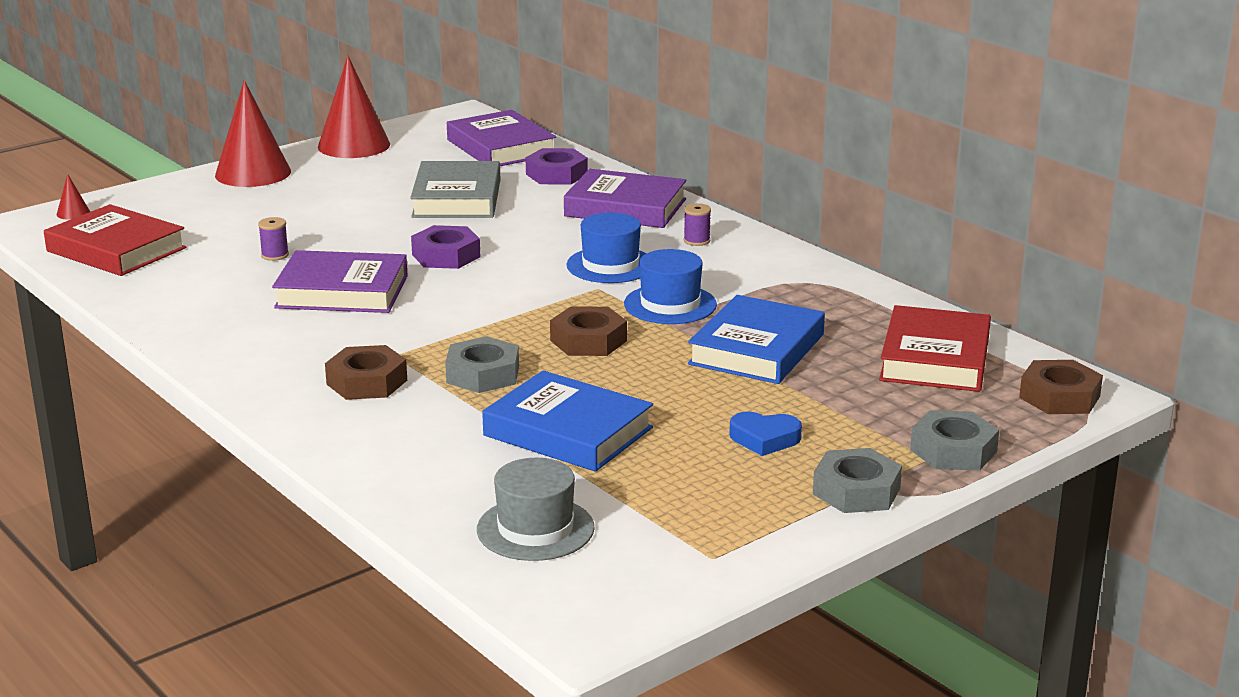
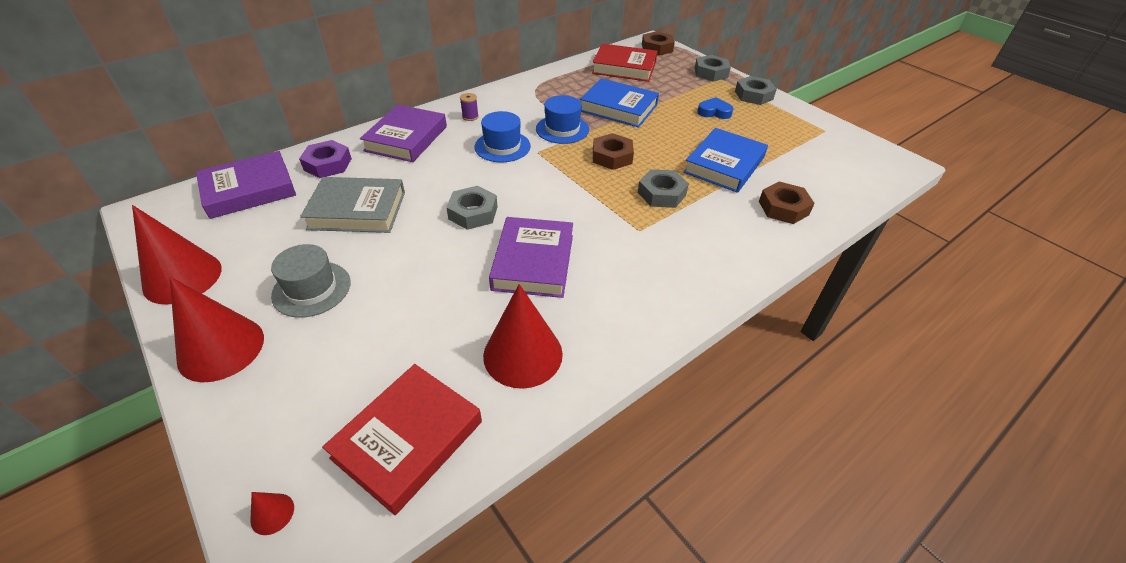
camera: 90 degrees left, 20 degrees up
(195, 290) = (523, 354): none -> red cone
(275, 255) = (451, 308): purple spool -> none
(367, 382) = (681, 240): brown nut -> brown nut (783, 208)
(446, 256) = (473, 213): purple nut -> grey nut
(535, 529) = (826, 175): grey hat -> grey hat (311, 289)
(764, 439) = (714, 112): blue heart -> blue heart turned 90 degrees counterclockwise

